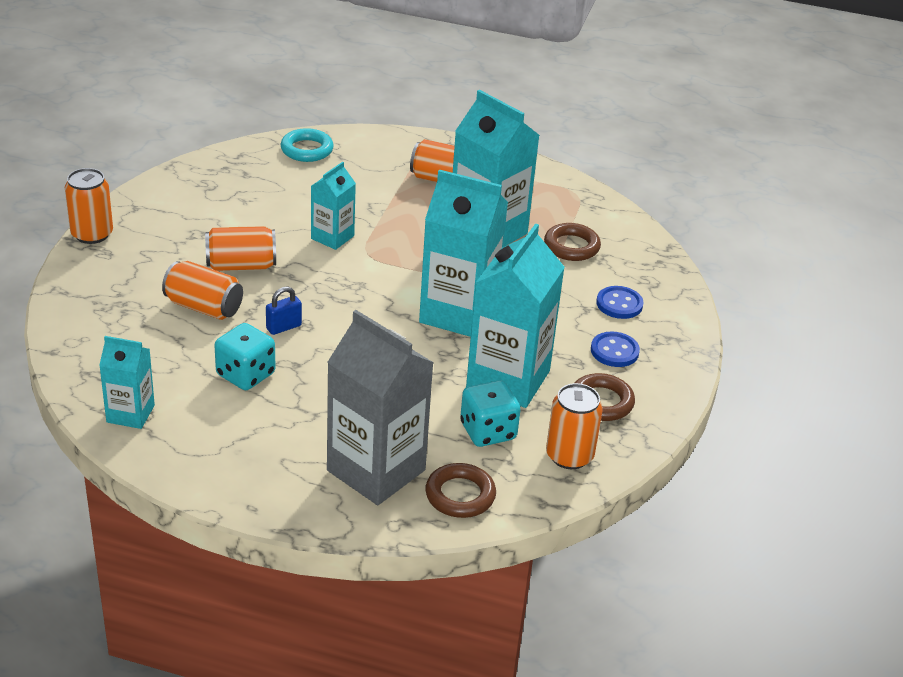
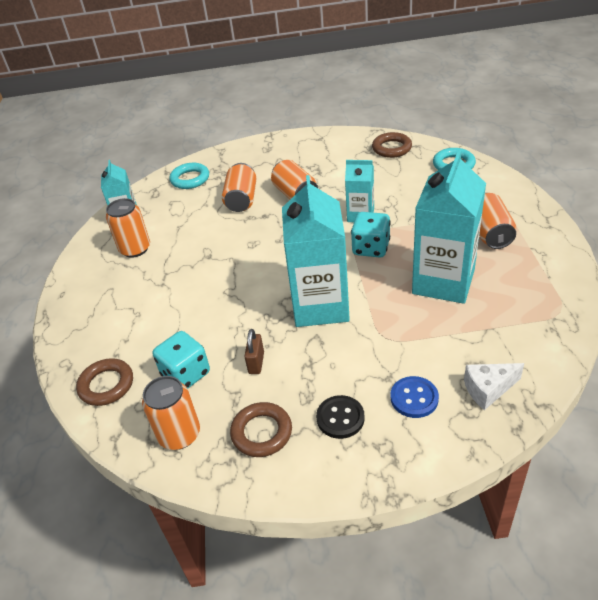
camera: 75 degrees right, 5 degrees up
(92, 234) = (281, 138): orange can -> orange can (135, 249)
(99, 335) = (190, 179): none -> turquoise ring
(245, 375) = (185, 241): turquoise dice -> turquoise dice (371, 248)
(283, 327) = (243, 236): blue padlock -> none
(376, 470) = (117, 333): grey carton -> none
(508, 379) = (256, 363): turquoise carton -> brown padlock
(571, 246) = (473, 337): brown ring -> brown ring (391, 148)
(614, 351) = (340, 418): blue button -> black button
(635, 265) = (488, 389): none -> white cheese

